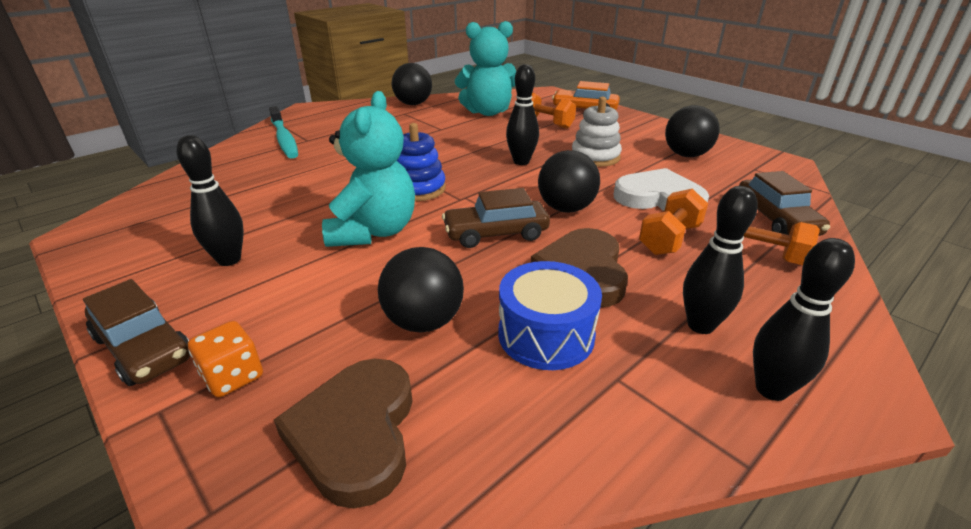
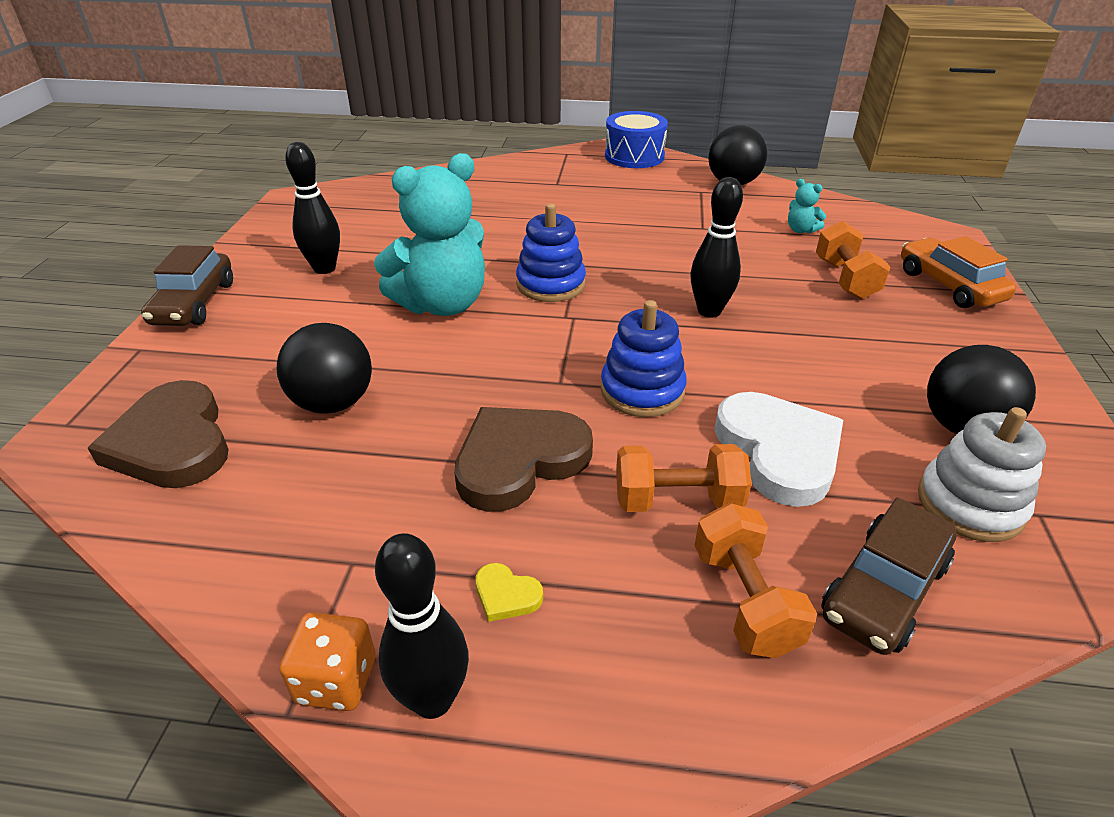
camera: 50 degrees right, 5 degrees up
(233, 376) = (193, 355): orange dice -> orange dice (336, 680)
(284, 139) = (541, 174): turquoise toothbrush -> none
(355, 433) = (172, 442): brown heart -> brown heart turned 75 degrees counterclockwise
(487, 112) = (801, 230): turquoise teddy bear -> turquoise teddy bear, size x0.40
(496, 233) = (525, 370): brown car -> none
(546, 335) = (380, 484): blue drum -> blue drum (634, 156)
(566, 208) = (642, 391): black ball -> blue stacking toy
(595, 157) = (814, 354): white stacking toy -> white stacking toy (970, 504)
(700, 325) = (506, 595): black bowling pin -> yellow heart

